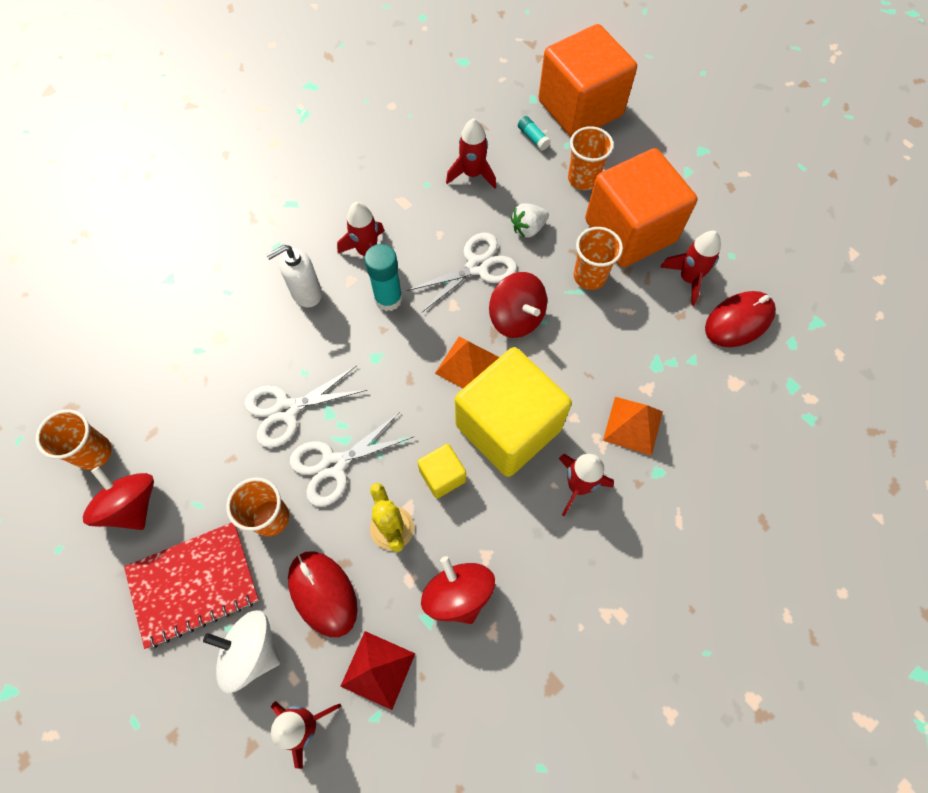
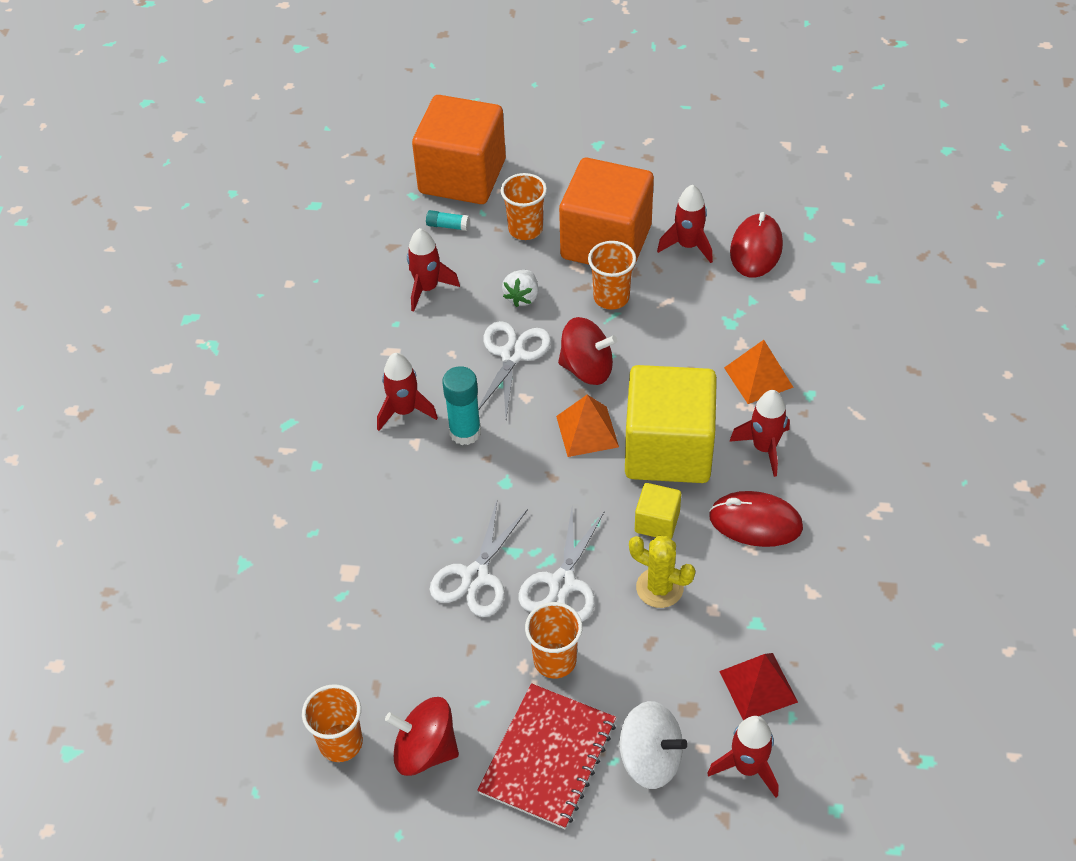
camera: 40 degrees left, 15 degrees down
(252, 651) = (650, 759): white spinning top -> white spinning top turned 135 degrees counterclockwise
(306, 293) = (387, 481): white soap dispenser -> none
(323, 593) = (658, 674): red mouse -> red mouse (755, 522)
(458, 594) = (759, 589): red spinning top -> none

